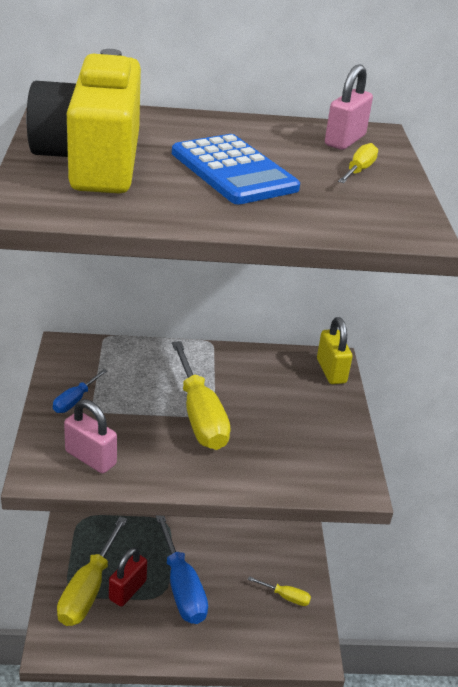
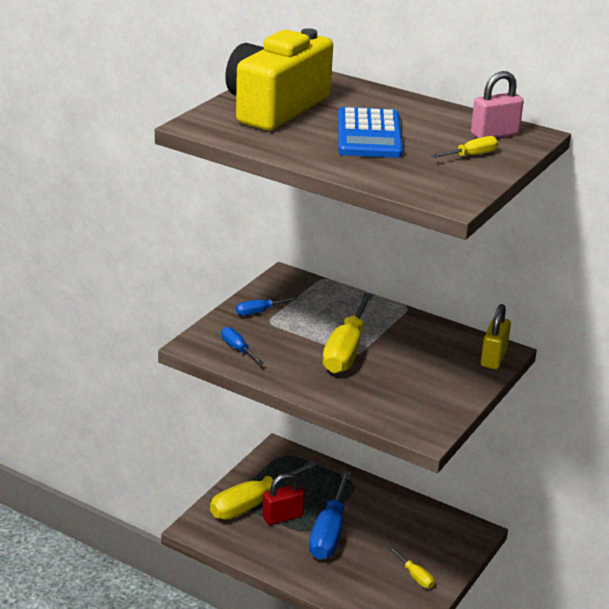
camera: 35 degrees right, 5 degrees down
(90, 458) = (237, 349): pink padlock -> blue screwdriver

